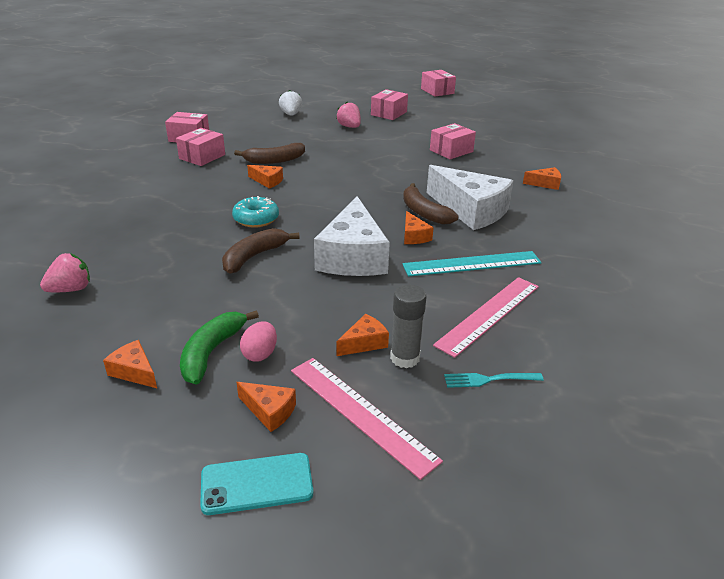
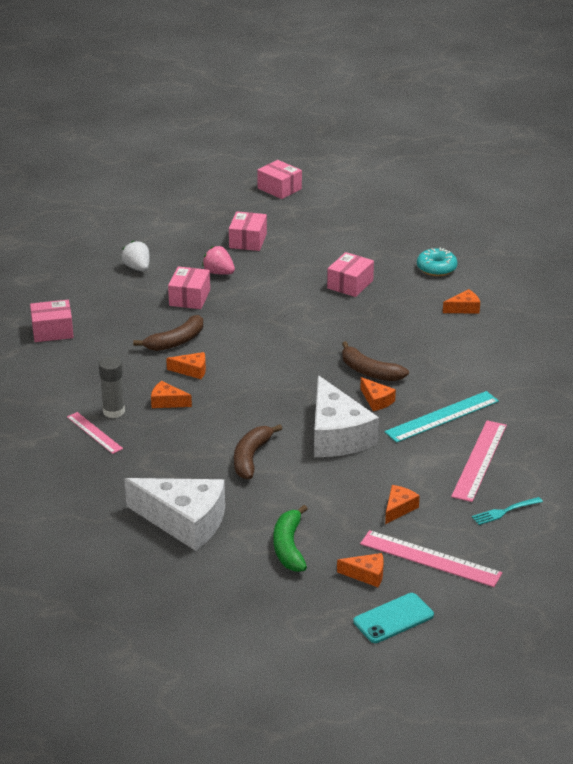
camera: 20 degrees left, 0 degrees up
(71, 289) = (121, 529): pink strawberry -> none
(134, 371) = (244, 576): orange cheese -> orange cheese (167, 402)
(141, 207) = (94, 432): none -> pink ruler
(202, 157) = (94, 355): pink box -> pink box (189, 298)
(256, 219) = (219, 418): turquoise donut -> turquoise donut (436, 268)
(260, 354) = (327, 538): pink egg -> none
(405, 358) = (436, 512): grey glue stick -> grey glue stick (113, 411)
(470, 210) = (411, 359): white cheese -> white cheese (184, 522)

